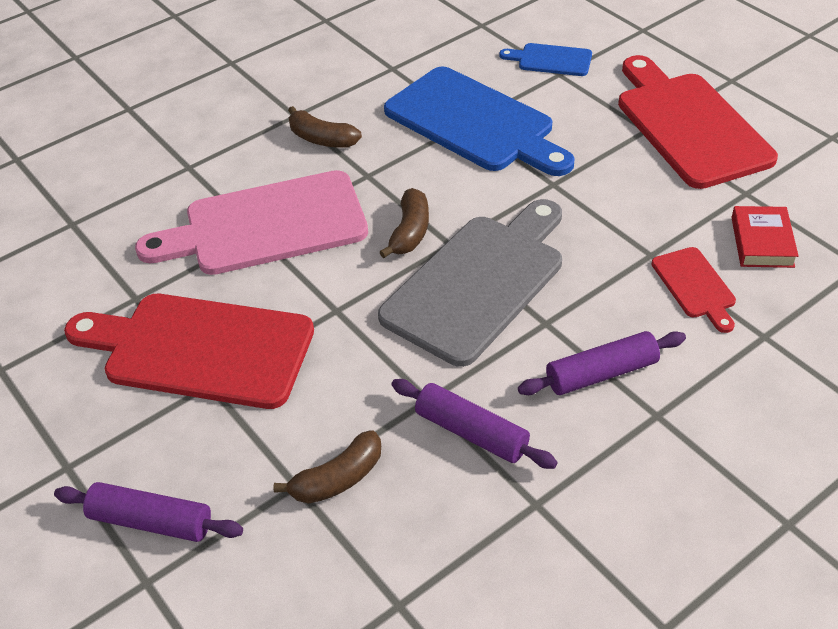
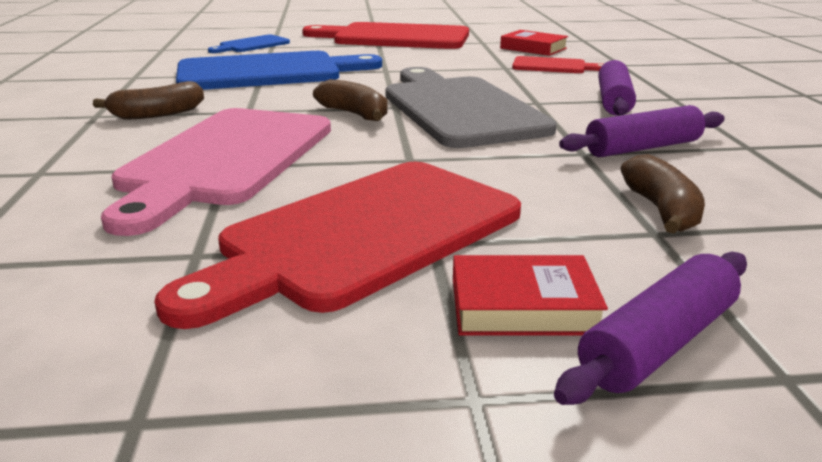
camera: 60 degrees left, 20 degrees down
(158, 453) = (523, 306): none -> red book

